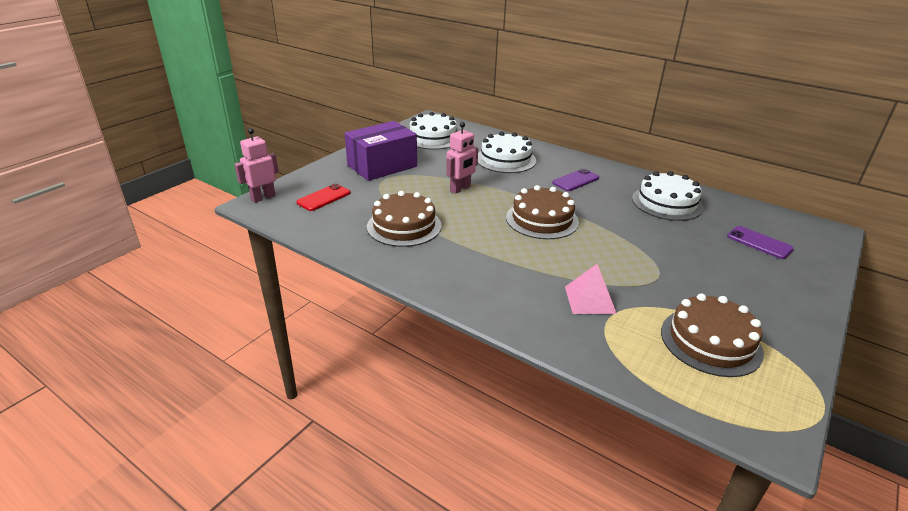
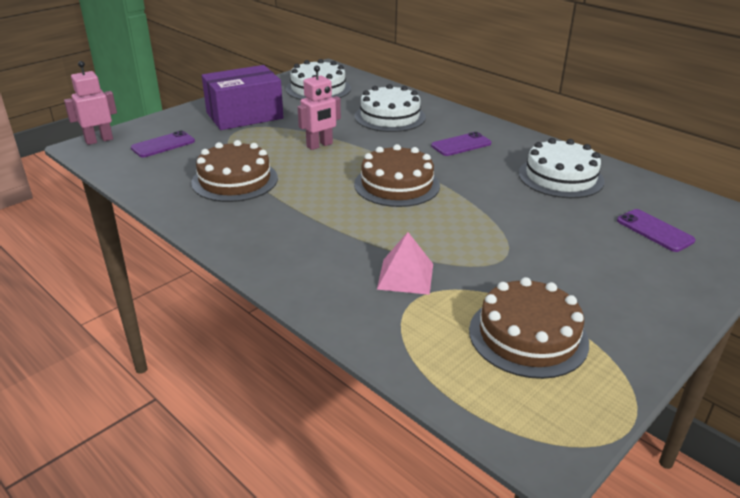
camera: 10 degrees right, 0 degrees up
(324, 198) = (163, 145): red phone -> purple phone

